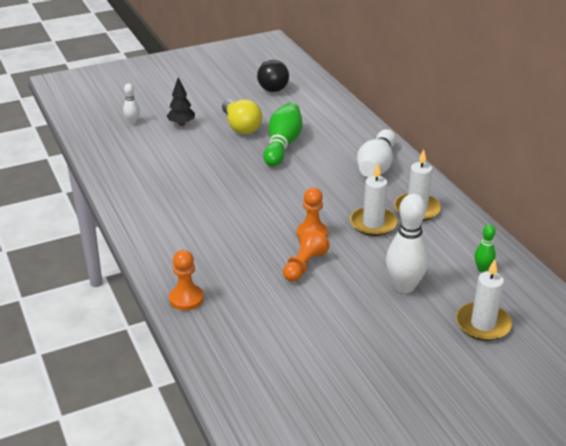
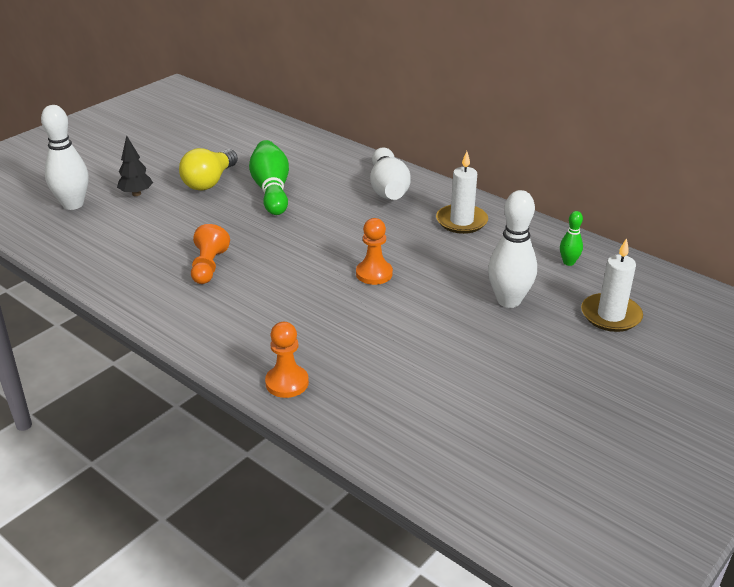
camera: 25 degrees left, 0 degrees up
(132, 122) = (73, 204): white bowling pin -> white bowling pin, size x1.99
(241, 126) = (209, 181): yellow light bulb -> yellow light bulb turned 75 degrees clockwise
(271, 85) = (212, 131): black light bulb -> none
(304, 266) = (391, 309): orange pawn -> orange pawn (208, 267)
(373, 223) = (429, 247): white candle -> none

